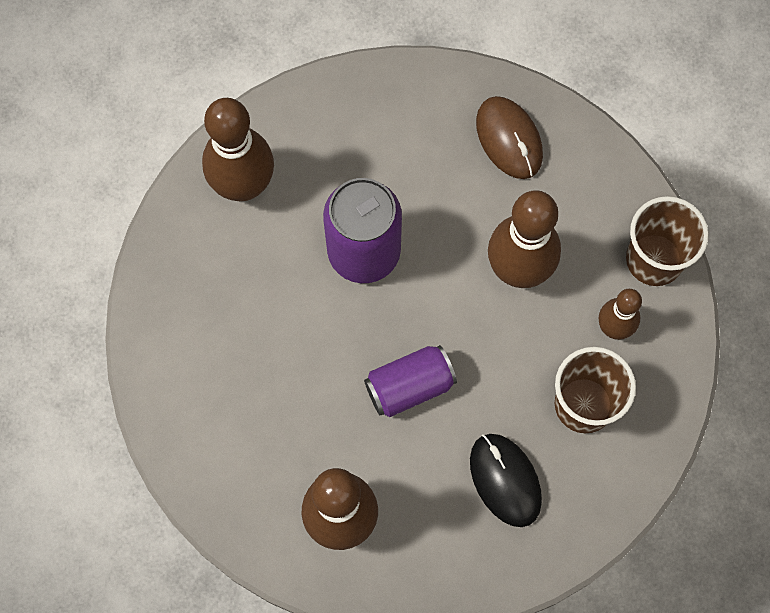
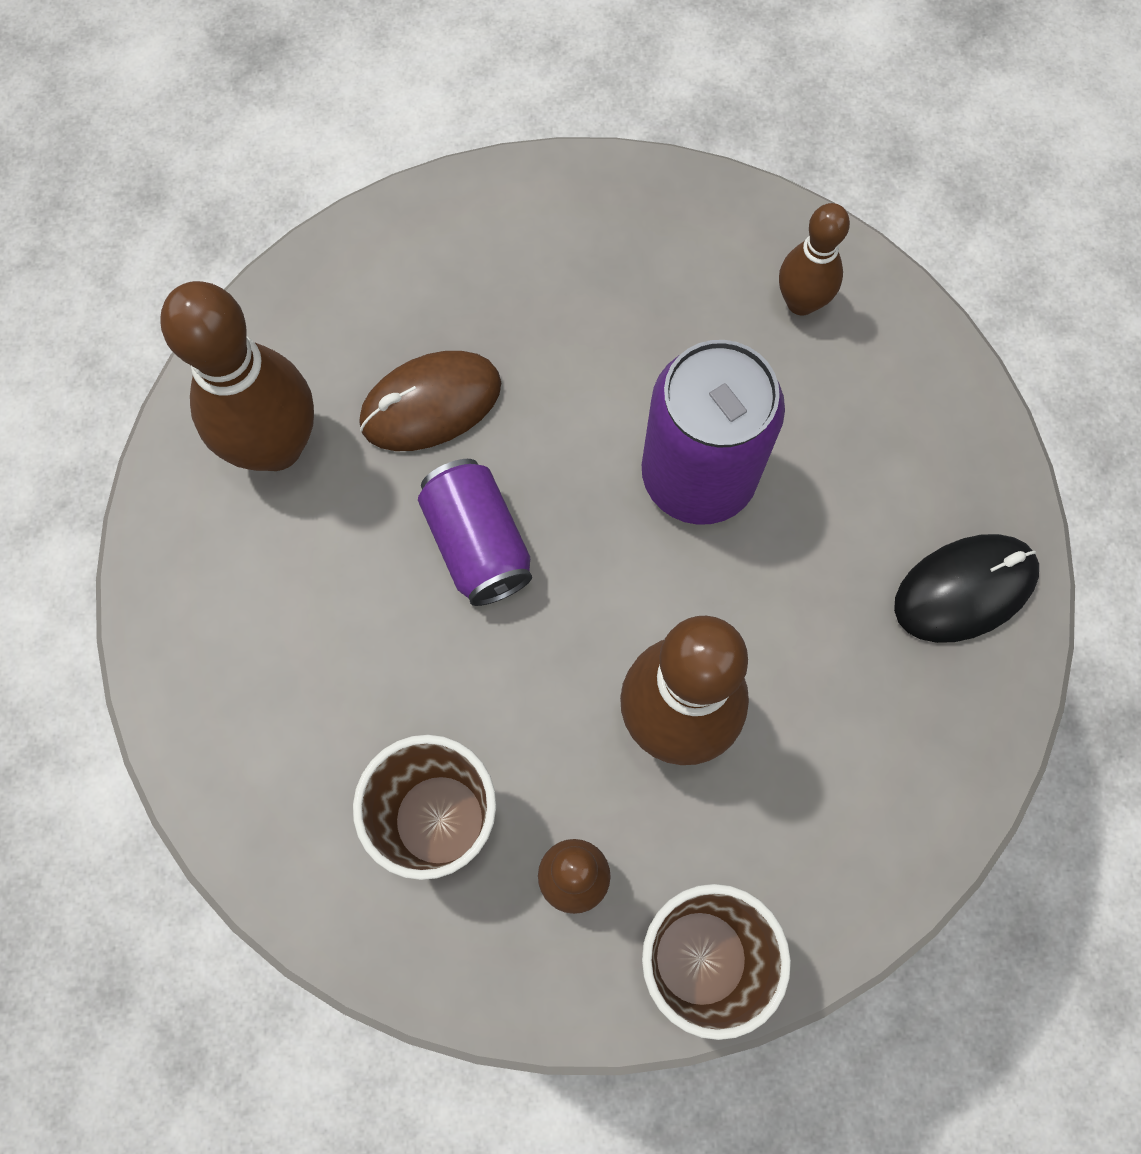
camera: 90 degrees right, 0 degrees up
(243, 185) = (801, 302): brown bowling pin -> brown bowling pin, size x0.57
(505, 480) = (320, 688): black mouse -> black mouse (964, 590)
(509, 139) = (911, 708): brown mouse -> brown mouse (431, 404)

